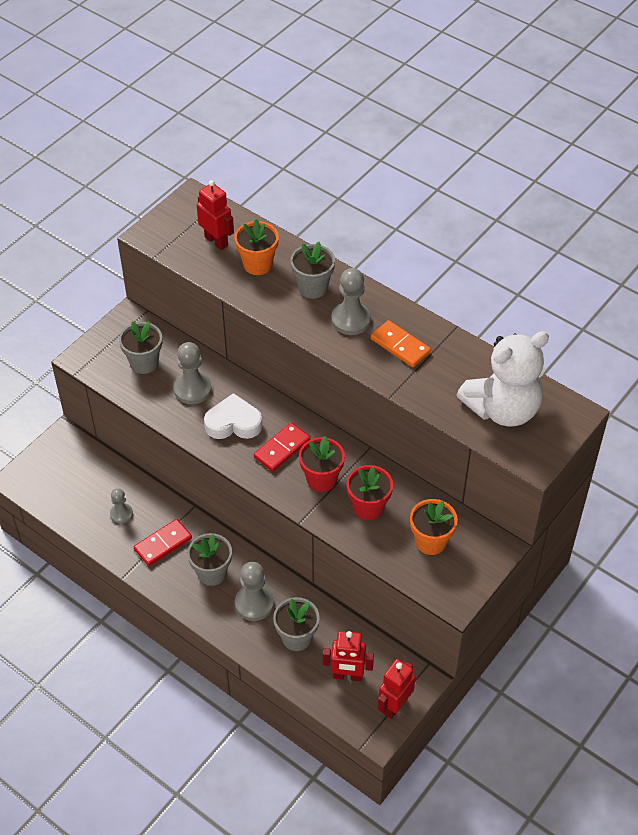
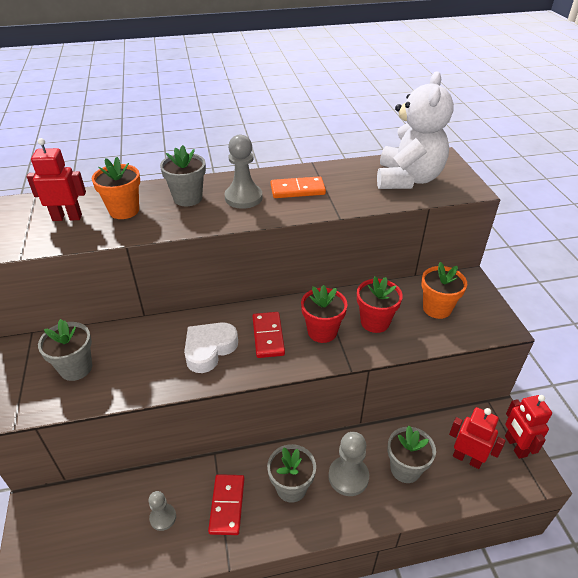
camera: 50 degrees left, 10 degrees down
(192, 389) = (144, 354): grey pawn -> none
(347, 676) = (467, 458): red robot -> red robot turned 105 degrees counterclockwise

